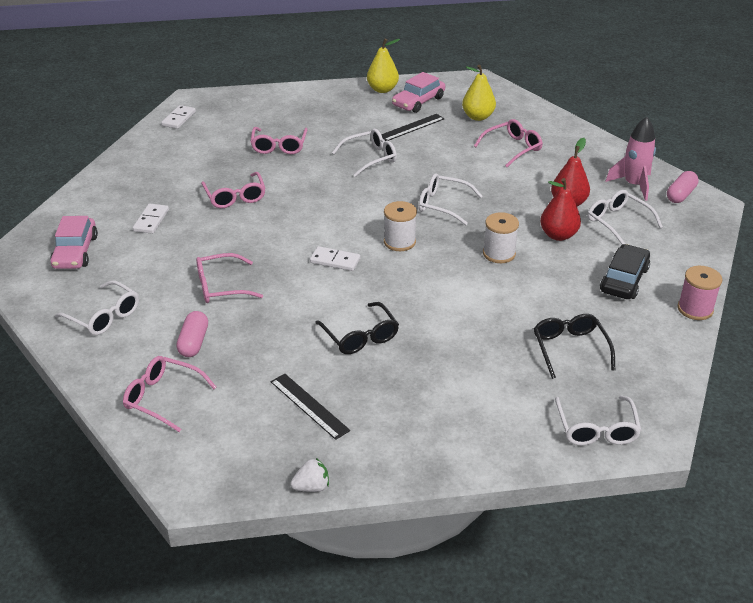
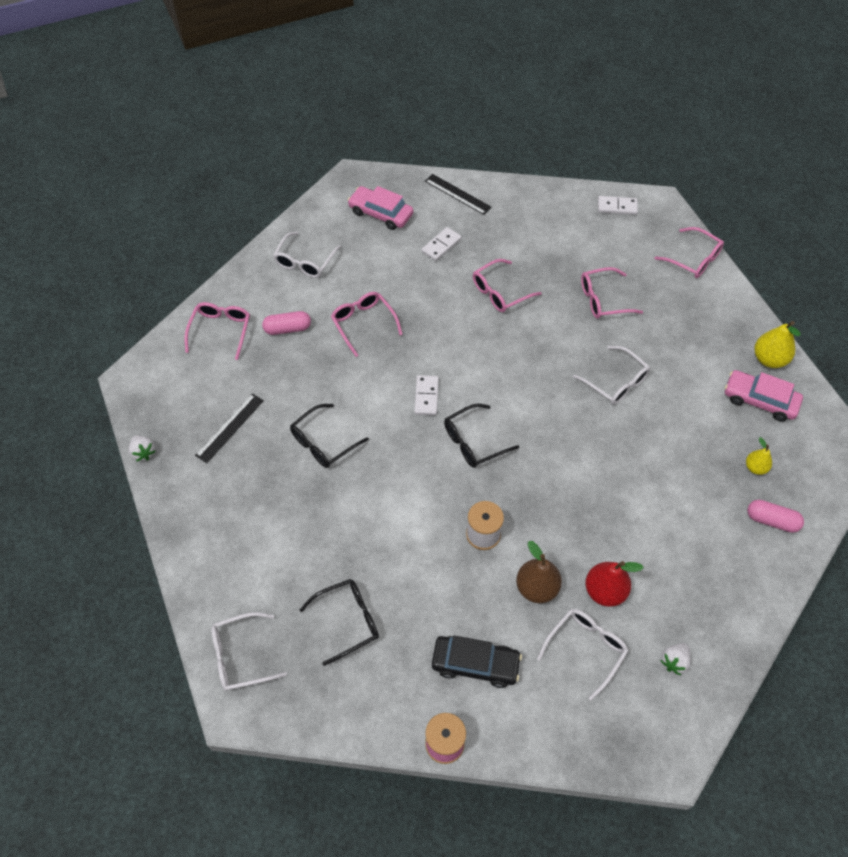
camera: 75 degrees right, 20 degrees up
(75, 252) = (381, 213): pink car -> pink car turned 45 degrees clockwise
(151, 220) = (441, 245): white domino -> white domino turned 45 degrees counterclockwise
(399, 242) = (473, 442): white spool -> black glasses
(412, 127) = (697, 406): black ruler -> black ruler (457, 194)
(443, 205) = (553, 466): white glasses -> none
(478, 117) = (755, 467): yellow pear -> yellow pear, size x0.61
(512, 148) = (700, 516): pink glasses -> pink glasses (693, 259)
(558, 235) = (536, 588): red pear -> brown pear
(633, 185) = (674, 661): pink rocket -> white strawberry
(680, 195) = (674, 720): pink capsule -> pink capsule (771, 520)

